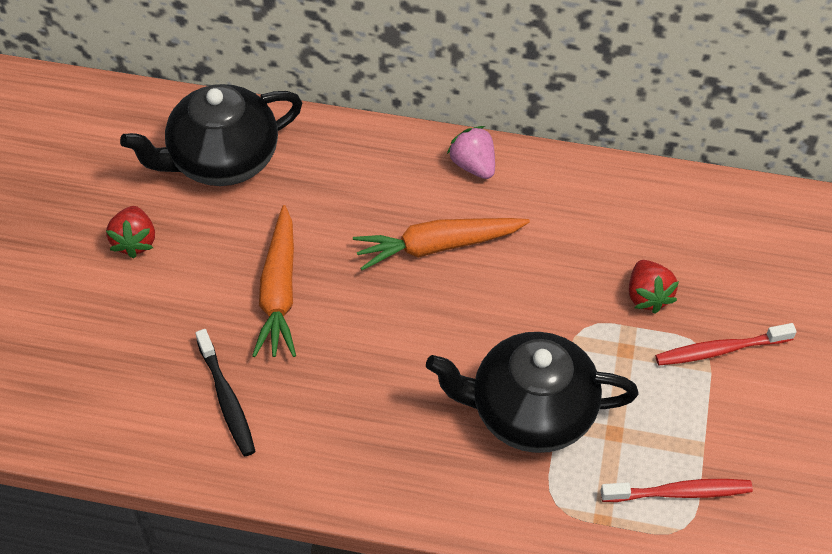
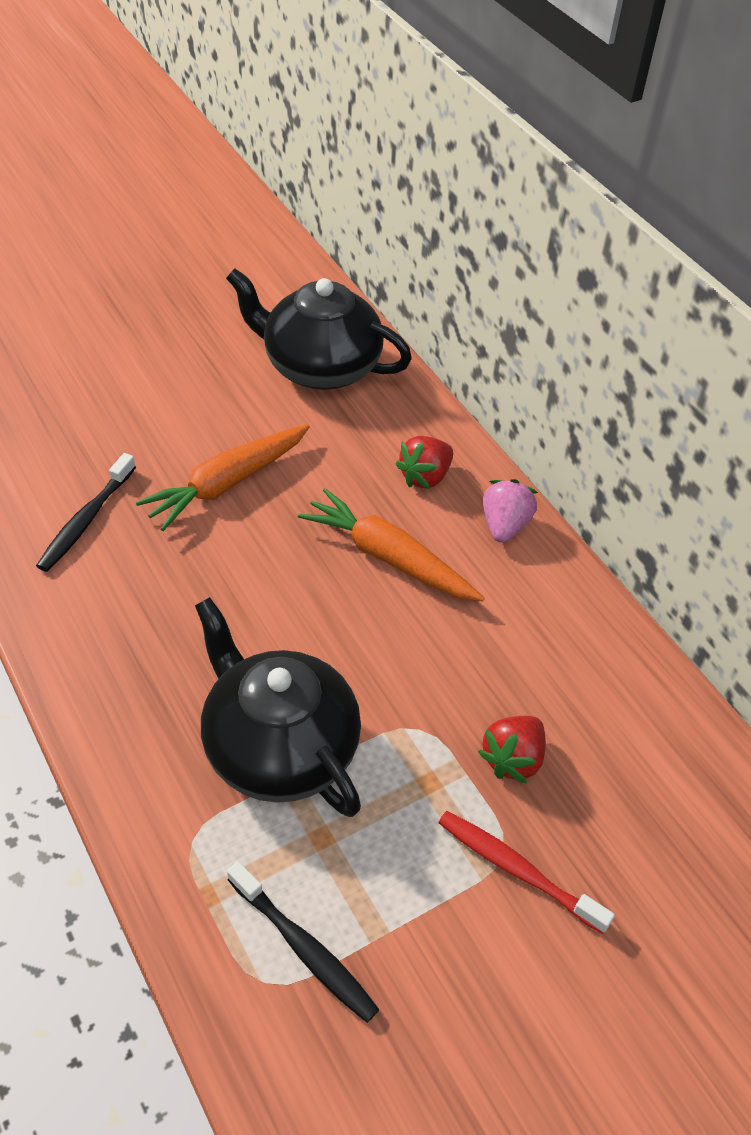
camera: 45 degrees right, 5 degrees down
(135, 241) = (185, 369): red strawberry -> red strawberry (425, 476)
(679, 492) = (304, 948): red toothbrush -> black toothbrush

